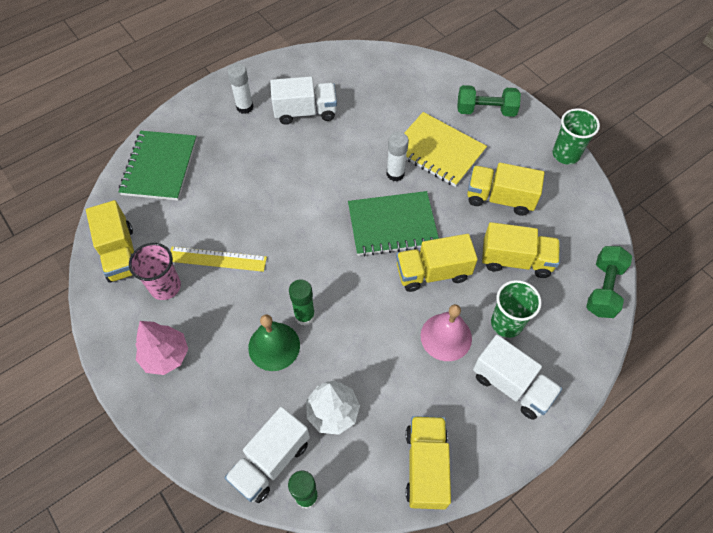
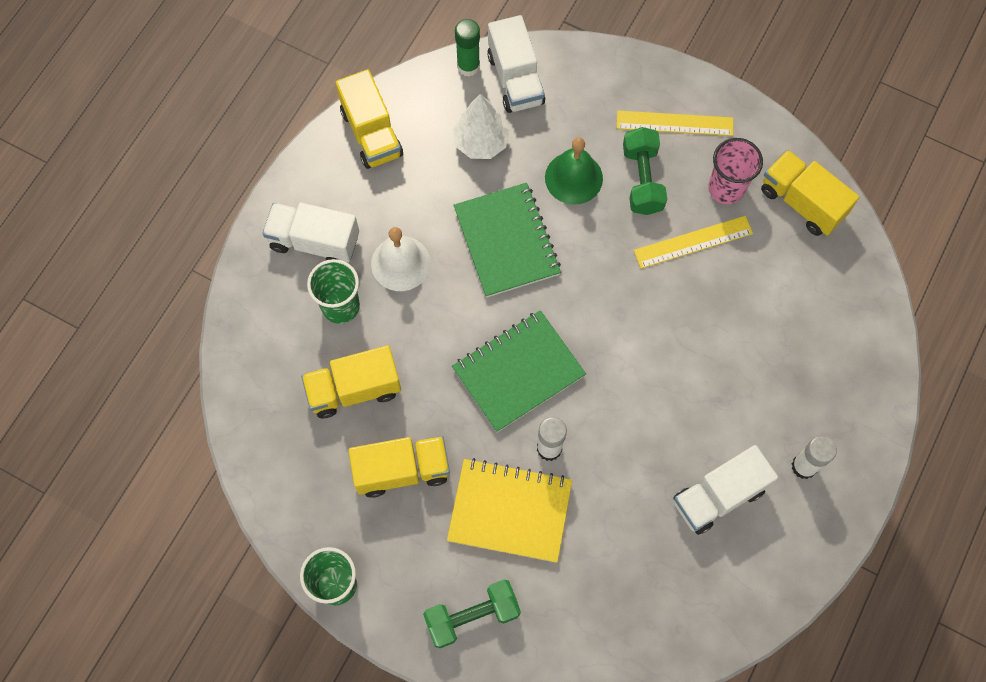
camera: 155 degrees right, 10 degrees up
(160, 167) = (844, 326): green notebook -> green notebook (506, 241)
(166, 355) = (674, 123): pink tree -> yellow ruler
(271, 461) = (515, 79): white truck -> white truck turned 150 degrees clockwise
(304, 316) = (560, 221): green glue stick -> none
(432, 273) = (445, 331): yellow truck -> none
(446, 337) = (400, 263): pink bell -> white bell
(603, 289) = (242, 396): green dumbbell -> green dumbbell (642, 179)

